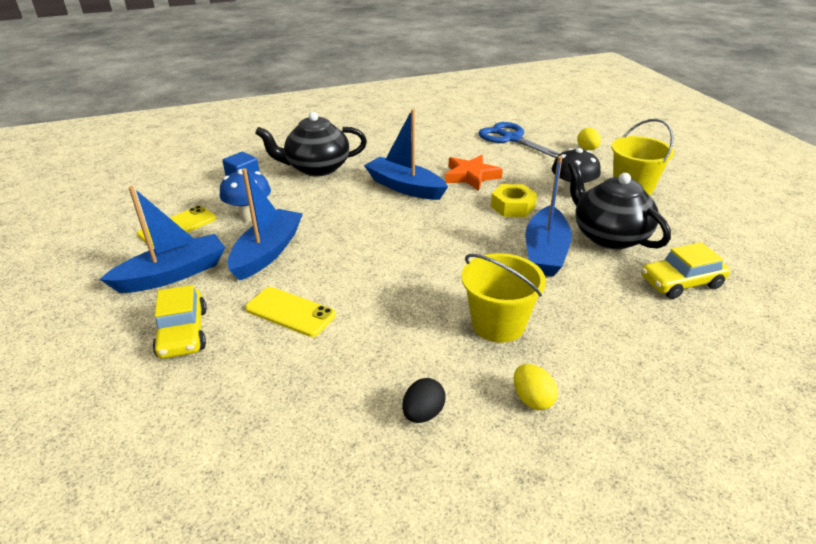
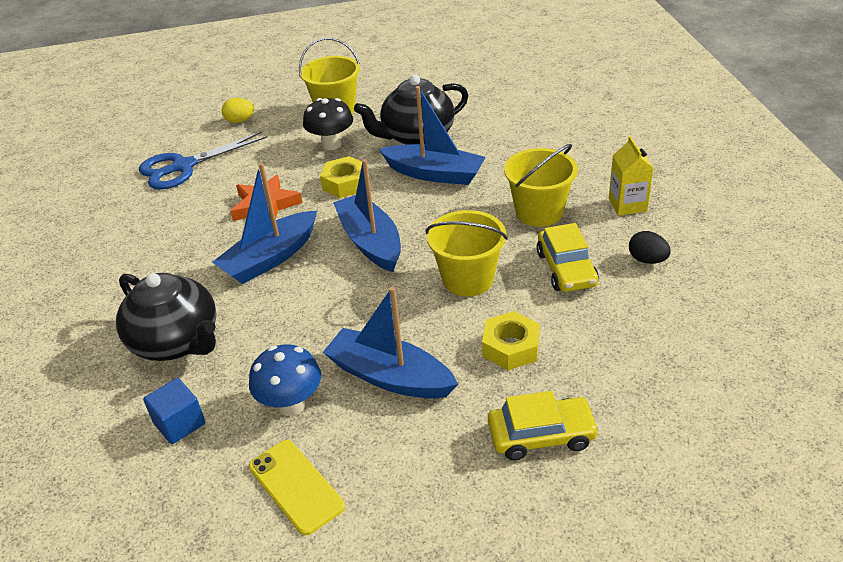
camera: 80 degrees left, 5 degrees up
(173, 274) = (421, 468): blue boat -> blue boat (370, 242)
(290, 312) = (510, 347): yellow phone -> yellow nut
(316, 168) = (177, 341): black teapot -> black teapot turned 45 degrees counterclockwise
(383, 282) = (468, 279): none -> yellow bucket
(532, 399) = (627, 205): yellow egg -> yellow carton
(681, 282) = (492, 115): yellow car -> yellow car (566, 269)

